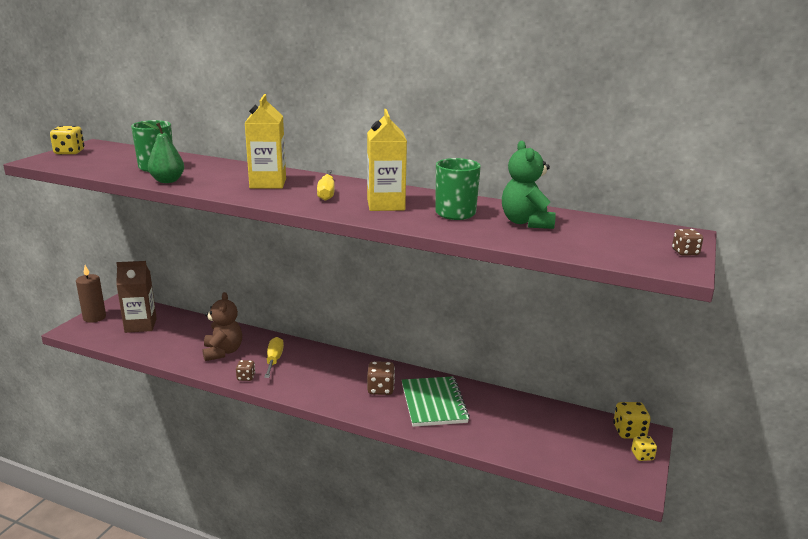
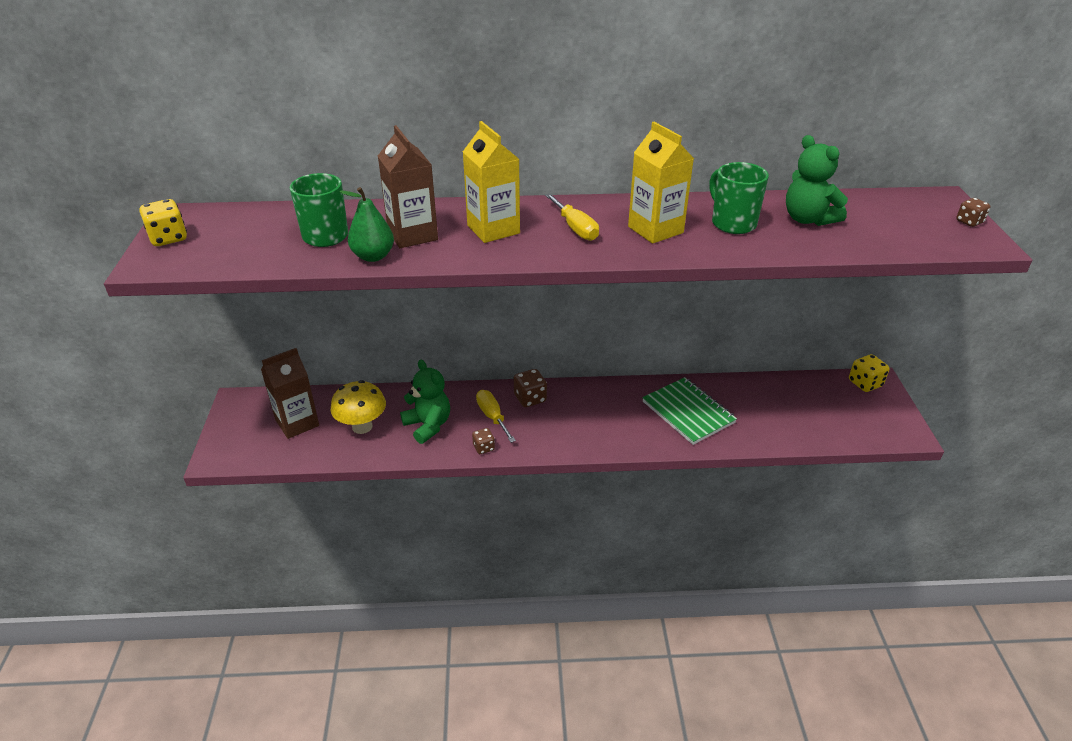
camera: 25 degrees left, 15 degrees up
(94, 317) = (227, 431): brown candle -> none
(178, 339) = (362, 426): none -> yellow mushroom
(210, 176) = (412, 235): none -> brown carton
(223, 352) = (428, 425): brown teddy bear -> green teddy bear
(380, 389) = (627, 414): brown dice -> brown dice (530, 398)
(642, 456) = (892, 404): yellow dice -> none

